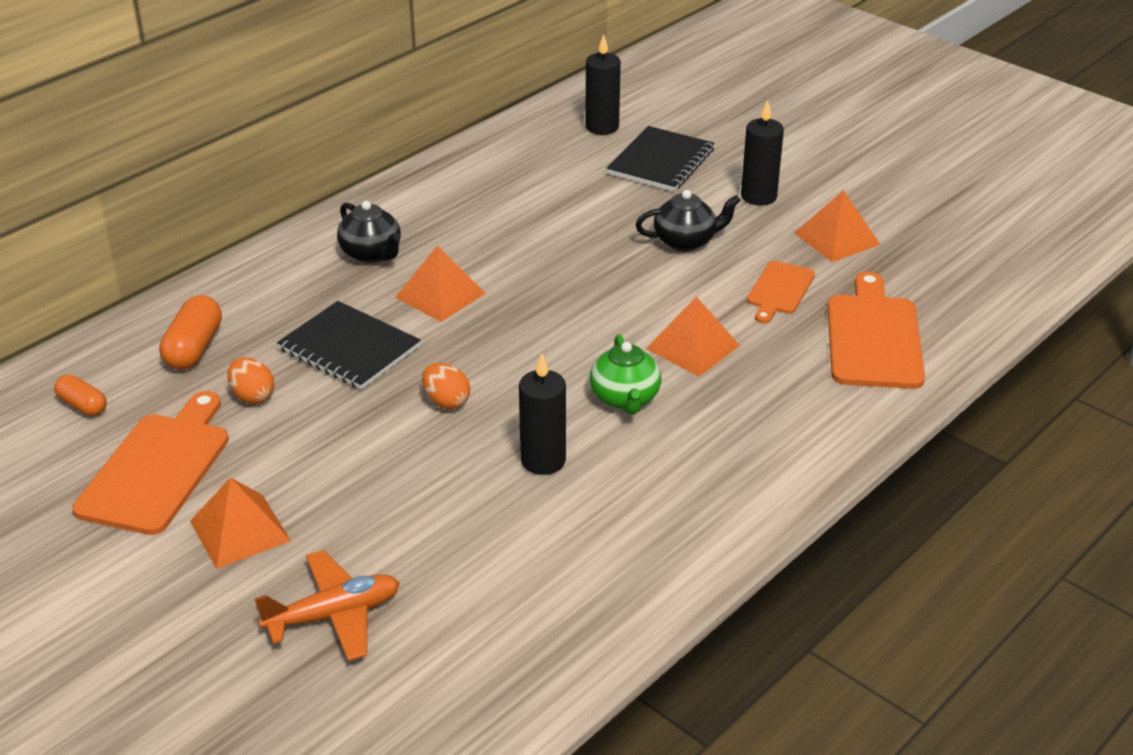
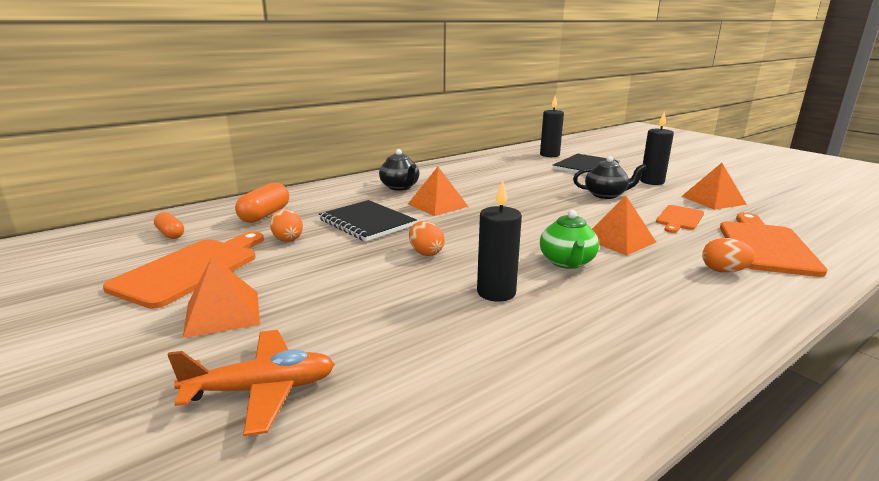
camera: 10 degrees right, 15 degrees down
(809, 392) = (723, 271): none -> orange egg

